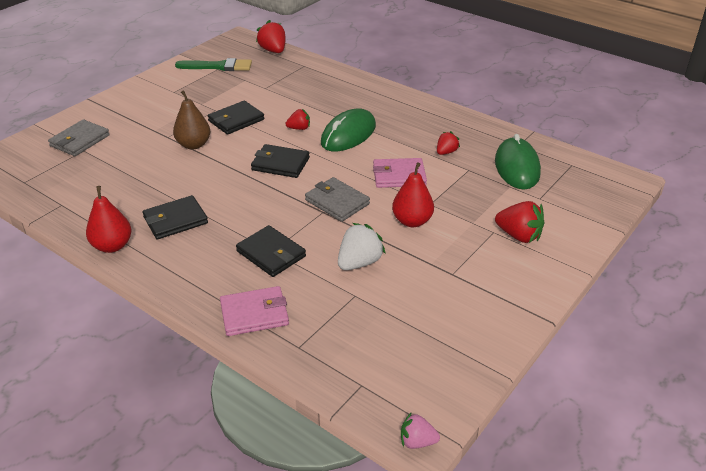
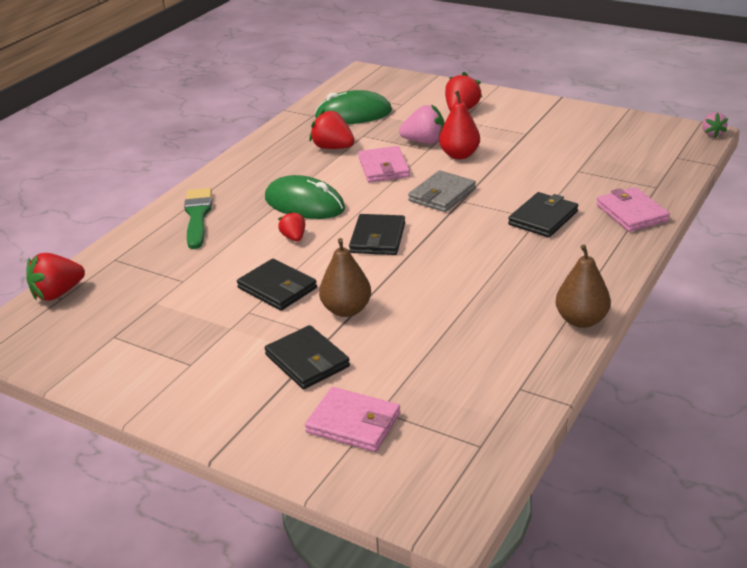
camera: 95 degrees left, 5 degrees down
(80, 140) = (353, 423): grey wallet -> pink wallet
(112, 246) = (581, 320): red pear -> brown pear
(175, 220) = (514, 287): black wallet -> black wallet (307, 361)
(218, 66) = (105, 337): green brush -> green brush (197, 216)
(359, 262) = (533, 173): white strawberry -> none
(446, 152) = (333, 148): red strawberry -> red strawberry, size x1.64
(446, 203) = (424, 142): none -> pink strawberry

